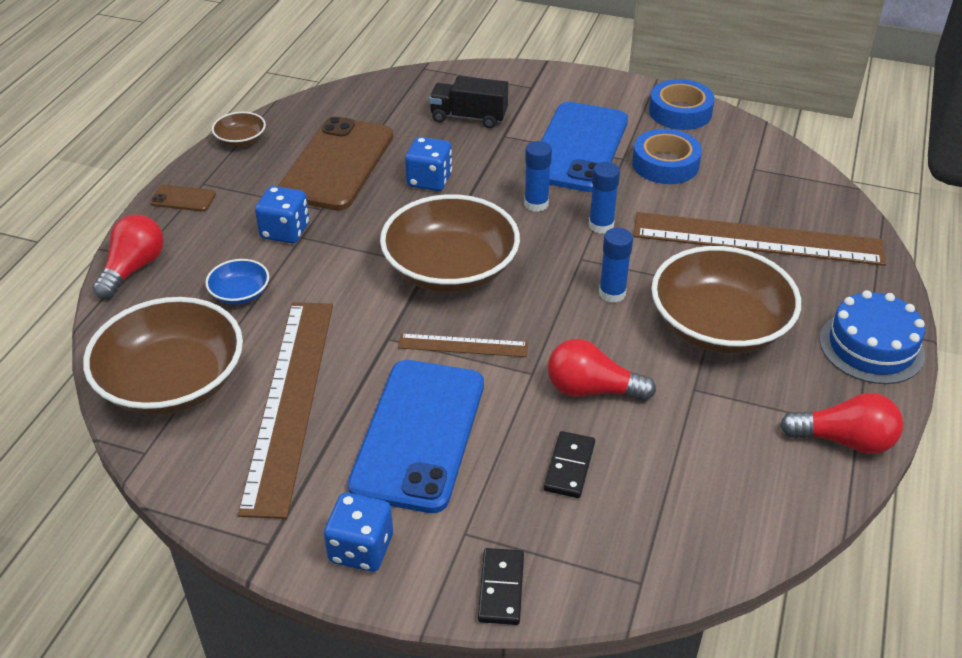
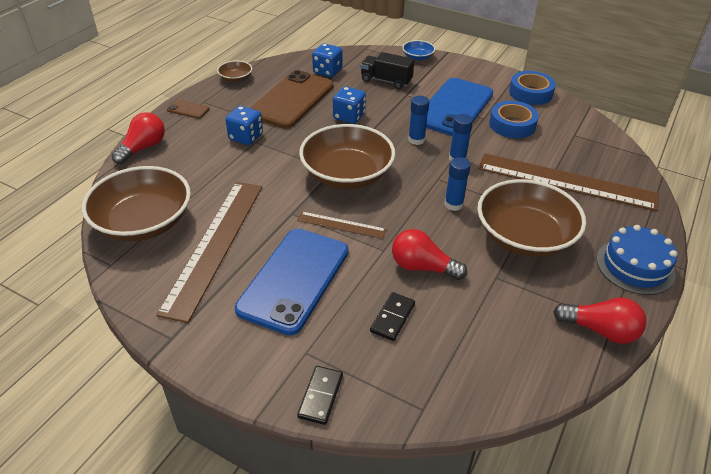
camera: 10 degrees right, 0 degrees up
(240, 293) = (205, 172): blue bowl -> blue bowl (418, 57)
(361, 549) = (231, 351): blue dice -> blue dice (327, 71)

